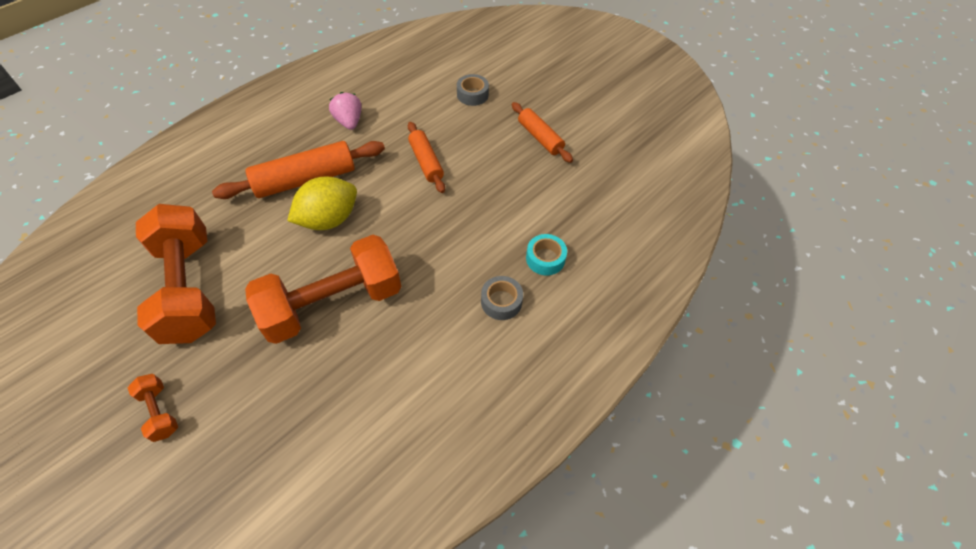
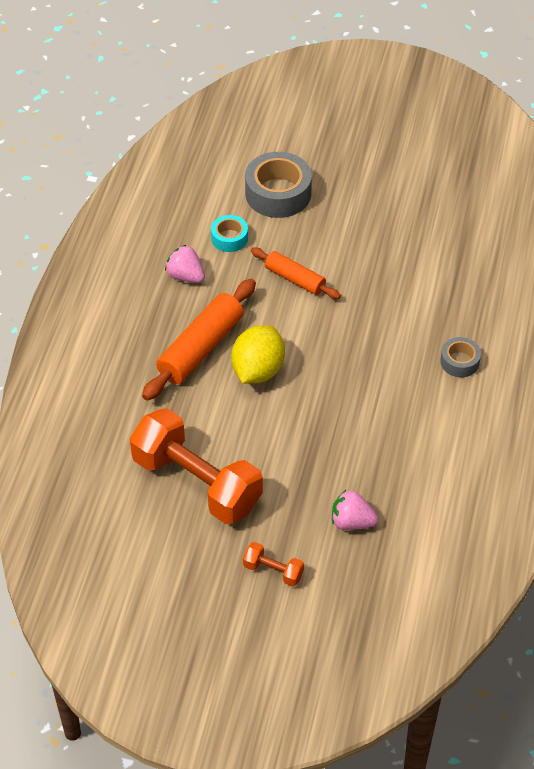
camera: 30 degrees left, 5 degrees down
(270, 405) = (352, 522): none -> pink strawberry
(333, 303) = (328, 431): orange dumbbell -> none
(472, 95) = (278, 193): grey tape -> grey tape, size x1.83
(540, 137) = (376, 207): orange rolling pin -> none
(545, 259) = (466, 311): turquoise tape -> turquoise tape (229, 238)

